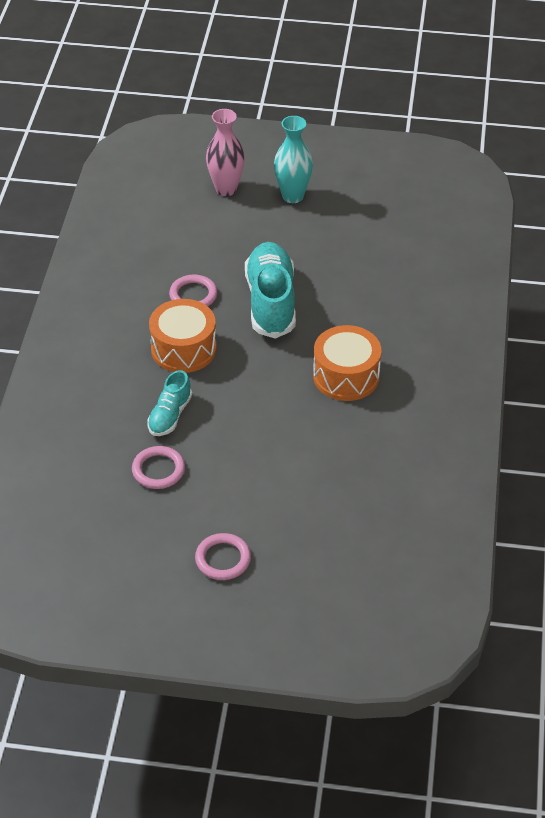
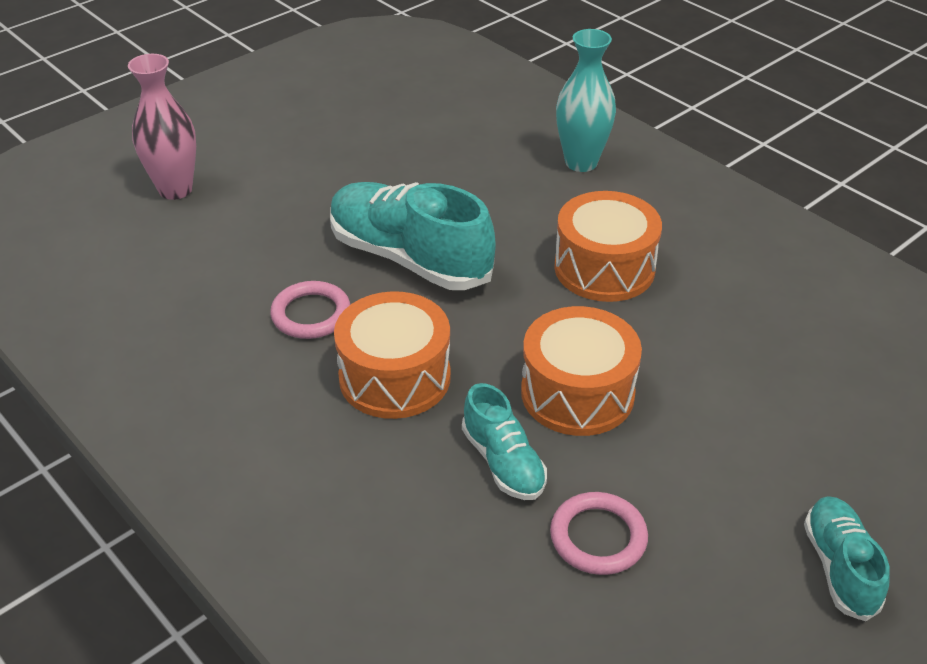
camera: 50 degrees left, 5 degrees down
(223, 559) = (839, 567): pink ring -> turquoise shoe
(241, 416) = (577, 393): none -> orange drum
(293, 196) = (264, 151): turquoise vase -> turquoise vase (581, 162)

